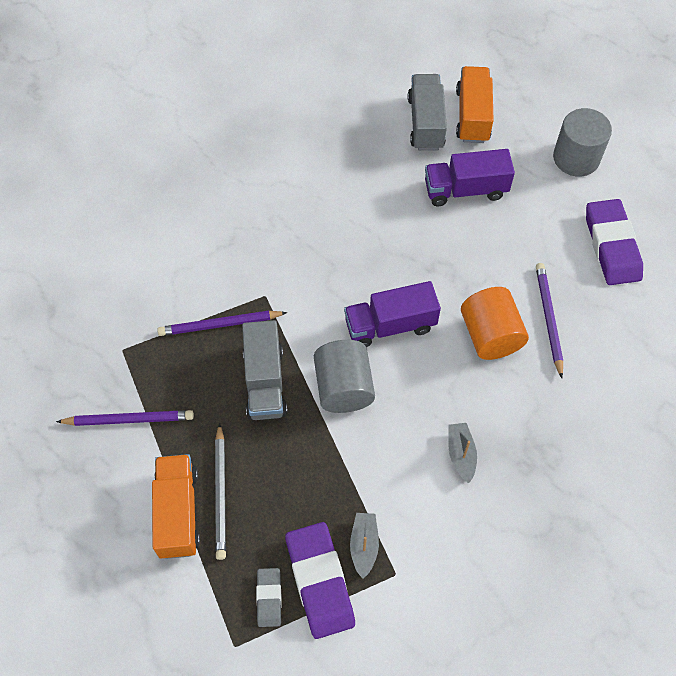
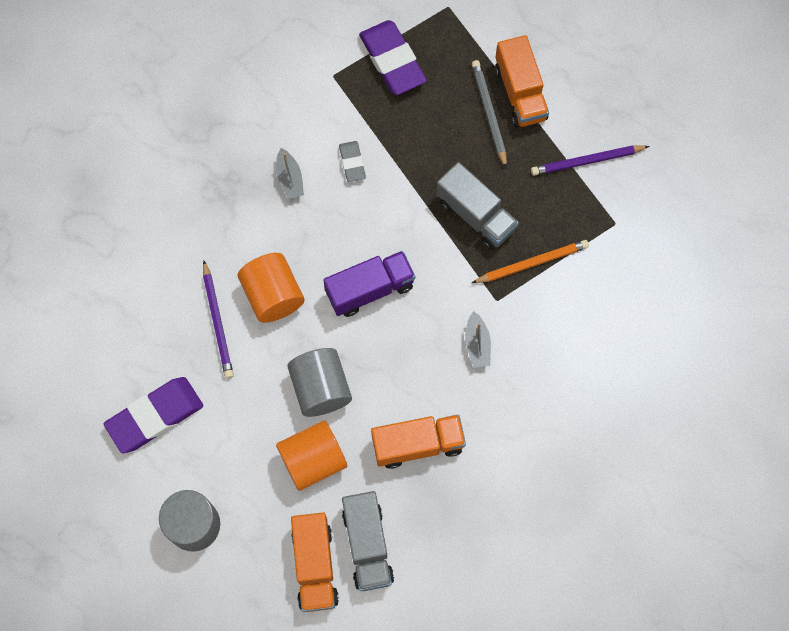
camera: 170 degrees right, 10 degrees up
(220, 324) = (532, 263): purple pencil -> orange pencil
(265, 382) = (475, 215): grey truck -> grey truck turned 150 degrees clockwise
(269, 598) = (430, 43): grey eraser -> grey eraser (352, 163)
(343, 387) = (403, 221): grey cylinder -> grey cylinder (321, 388)
(364, 546) = (361, 92): grey boat -> grey boat (477, 344)
(368, 188) = (417, 444): none -> orange truck
(465, 190) = (313, 460): purple truck -> orange cylinder
(612, 246) = (155, 416): purple eraser -> purple eraser turned 75 degrees clockwise

